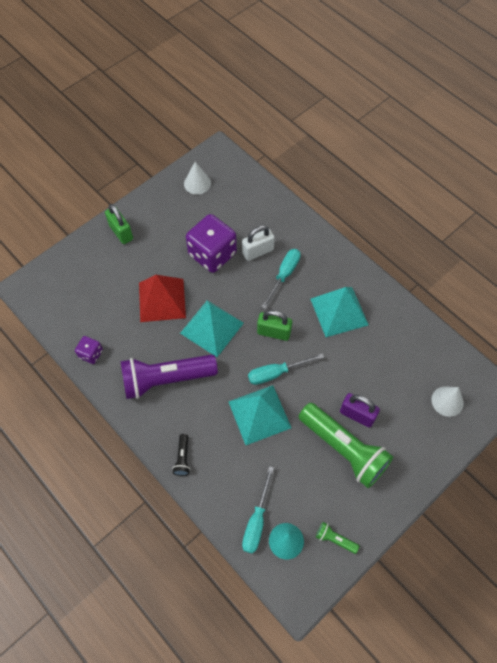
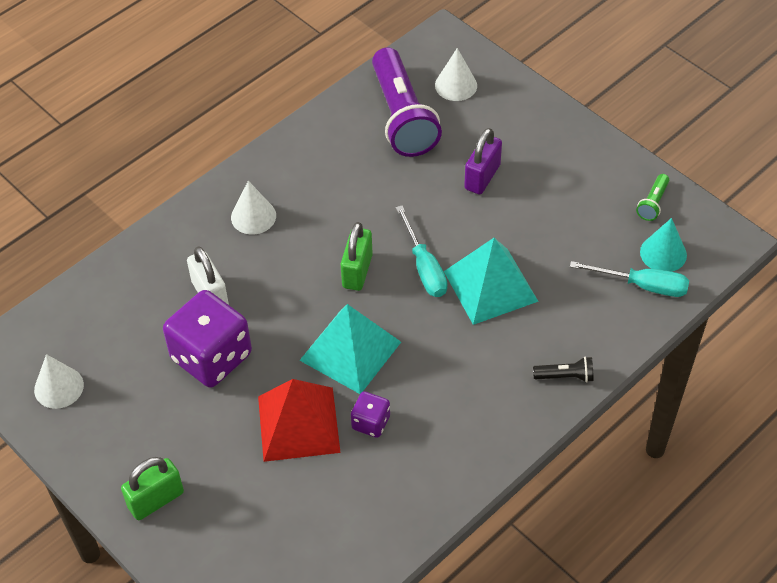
camera: 90 degrees left, 10 degrees down
(91, 354) = (401, 520): purple dice -> purple dice (371, 423)
(166, 379) = (442, 407): purple flashlight -> purple flashlight (402, 117)
(284, 275) = (256, 259): turquoise screwdriver -> none
(319, 272) = (253, 216): none -> white cone
(339, 311) = (322, 193): turquoise pyramid -> none
(344, 449) = (532, 192): green flashlight -> none

